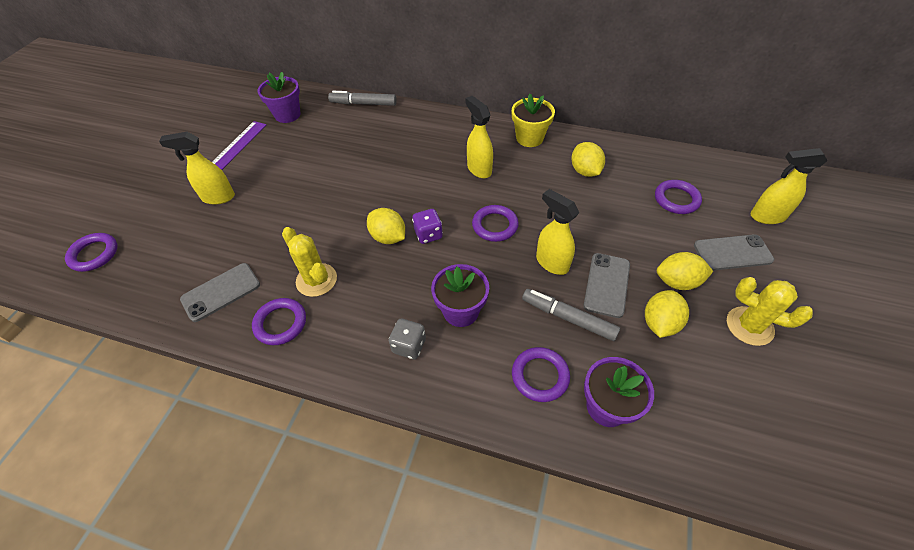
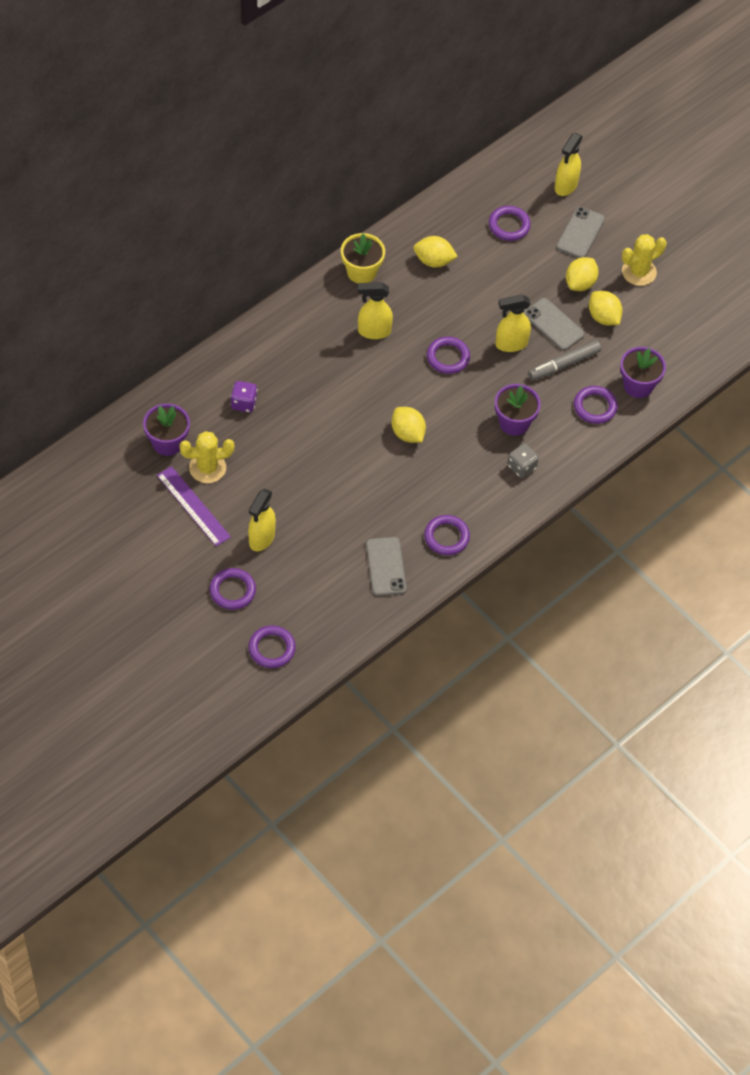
camera: 65 degrees left, 5 degrees up
(154, 204) = (232, 591): none -> purple ring
(316, 280) = (419, 499): yellow cactus -> yellow cactus (207, 468)
(363, 104) = (201, 372): grey marker -> none
(388, 237) = (407, 433): yellow lemon -> yellow lemon turned 75 degrees clockwise
(428, 234) = (424, 405): purple dice -> purple dice (244, 403)

